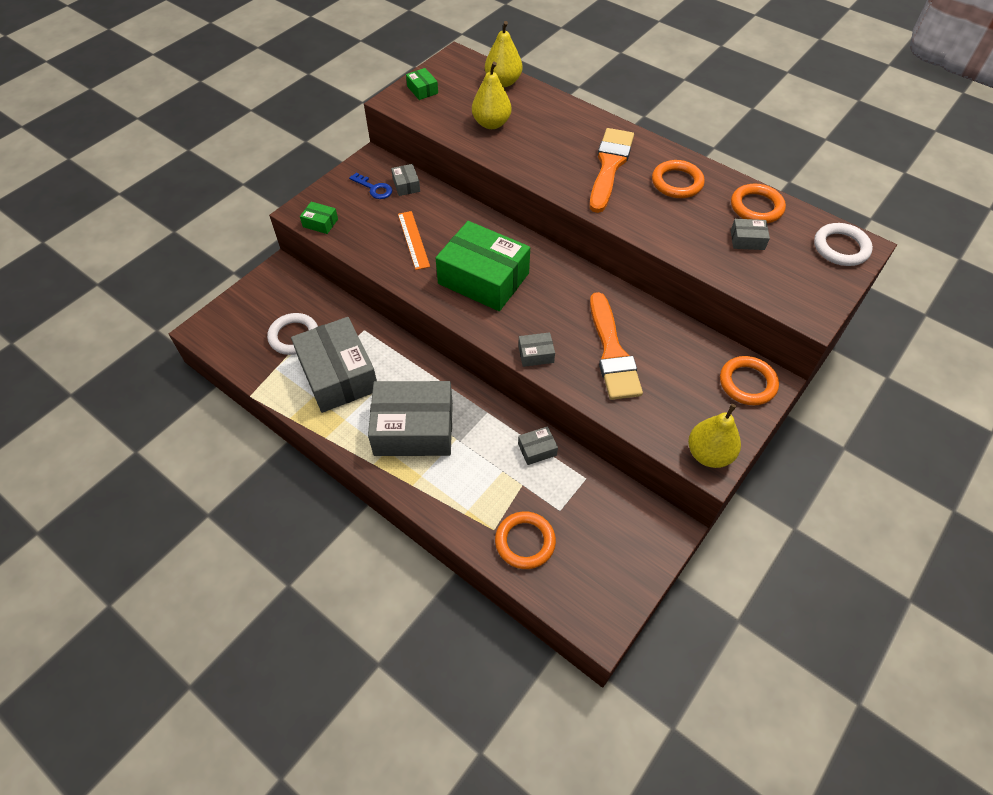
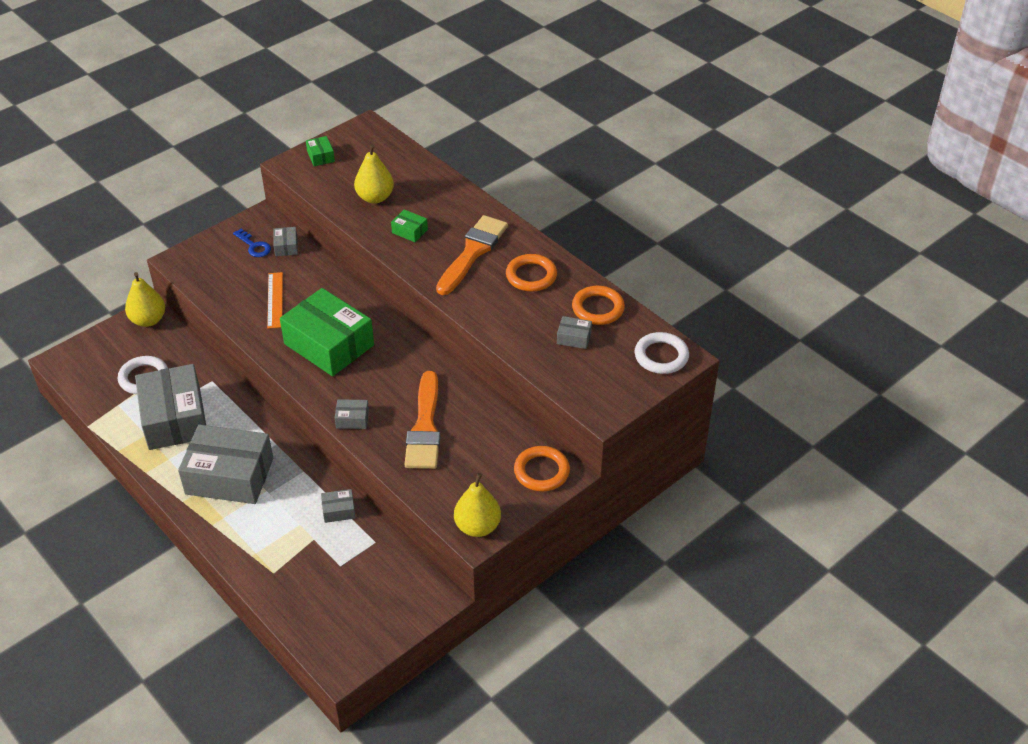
camera: 10 degrees right, 10 degrees down
(320, 223) = (192, 273): green box -> green box (409, 231)
(503, 82) = (402, 157): yellow pear -> yellow pear (148, 320)
(525, 542) = (298, 587): orange ring -> none

